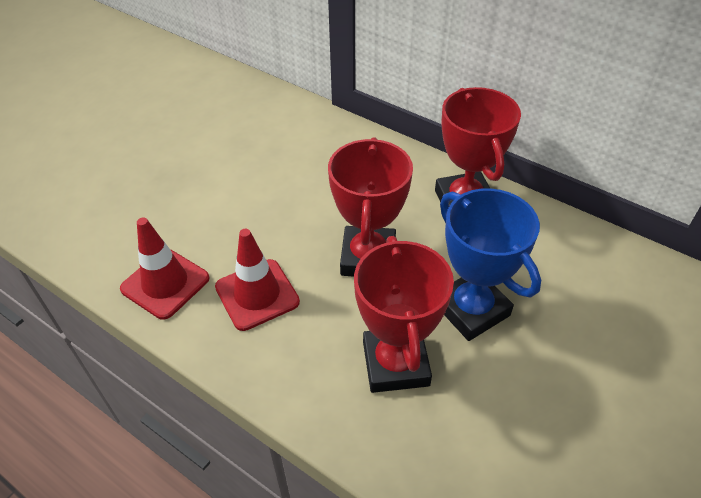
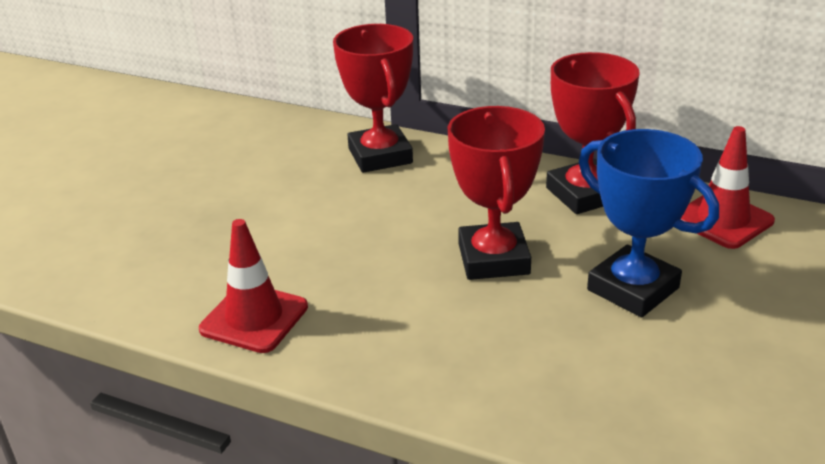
camera: 10 degrees left, 15 degrees down
(257, 294) = (373, 312): red traffic cone -> red traffic cone (723, 220)
(395, 363) = (566, 351): red trophy -> red trophy (380, 156)

